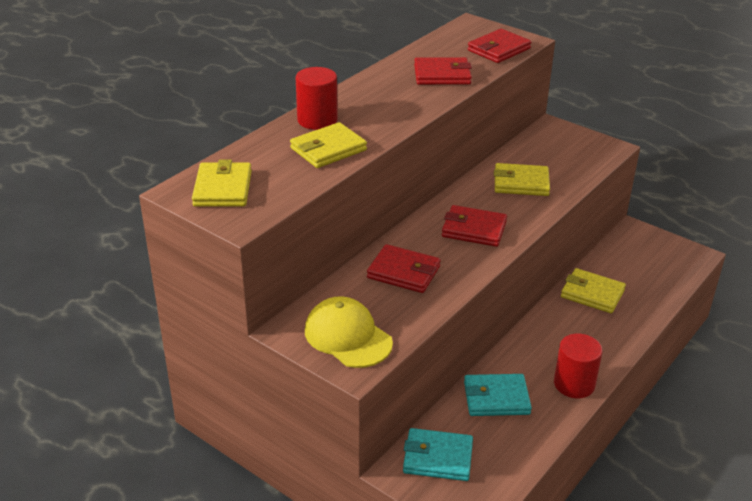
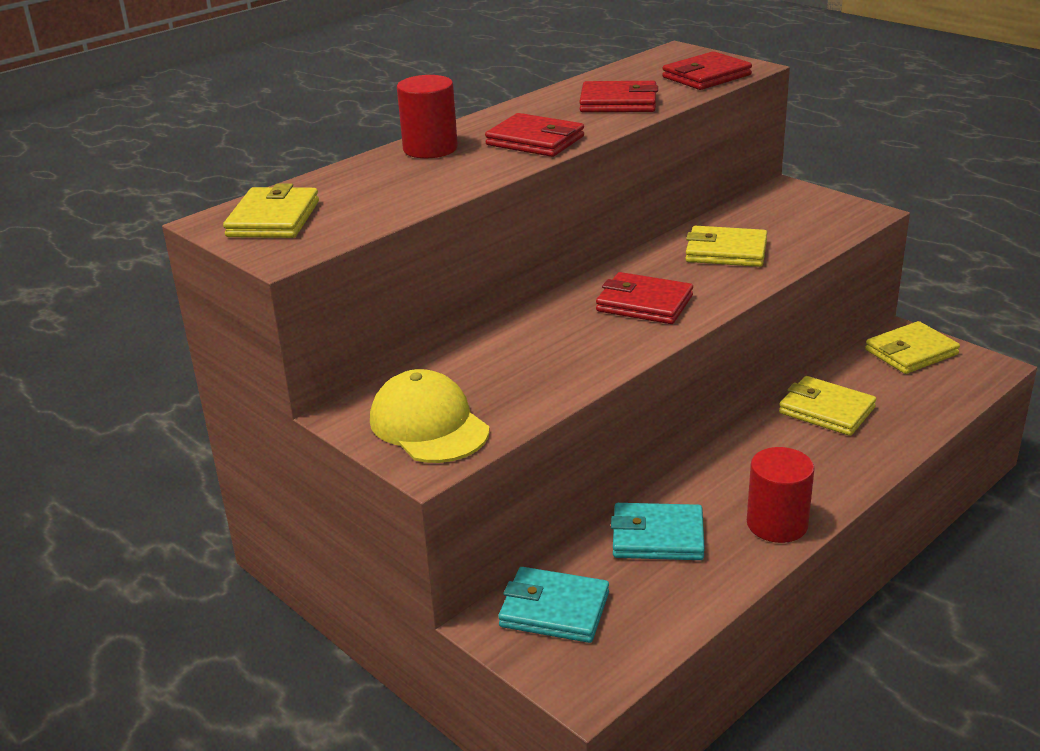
camera: 10 degrees right, 5 degrees down
(328, 149) = (432, 179): yellow wallet -> yellow wallet (911, 352)
(403, 272) = (531, 351): red wallet -> red wallet (535, 141)

